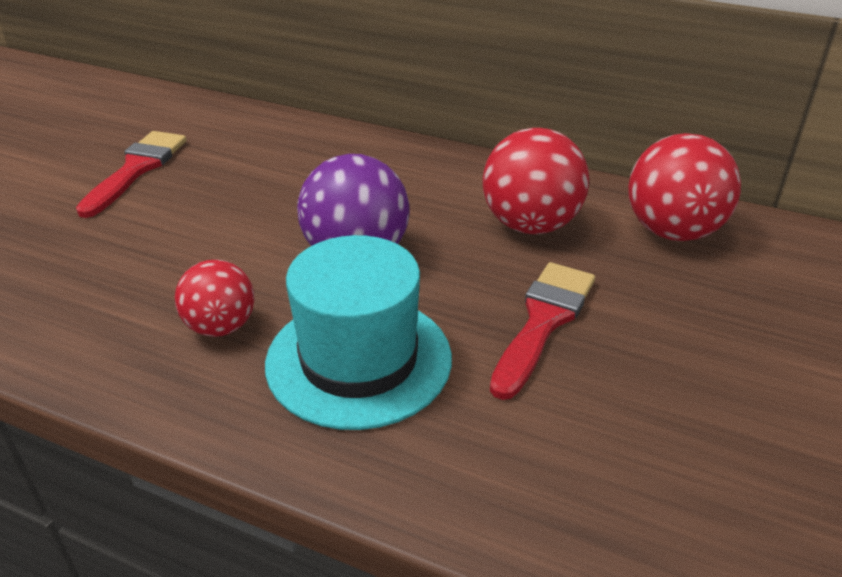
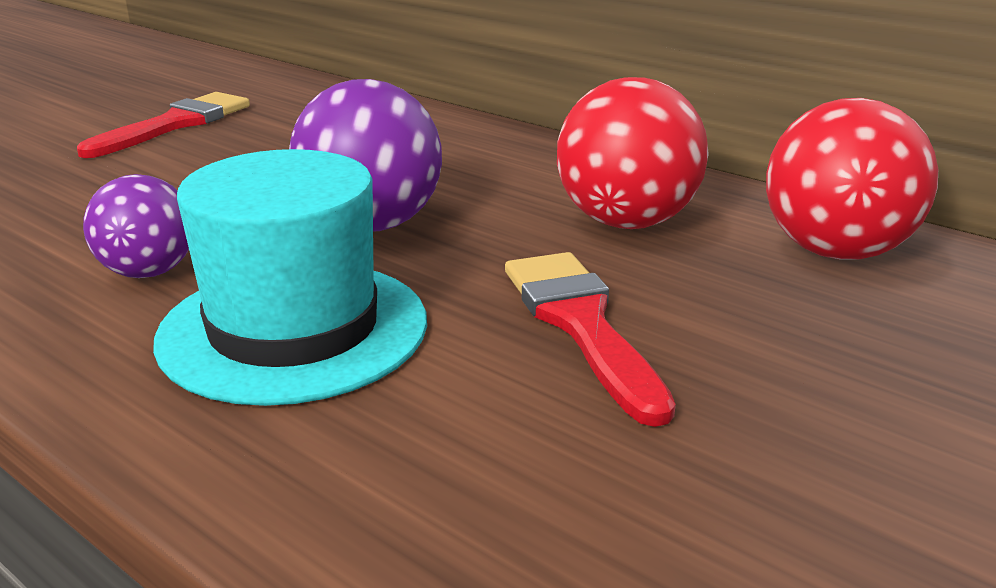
camera: 15 degrees right, 10 degrees down
(221, 326) = (149, 272): red ball -> purple ball
(543, 321) = (580, 324): red brush -> red brush turned 60 degrees counterclockwise

